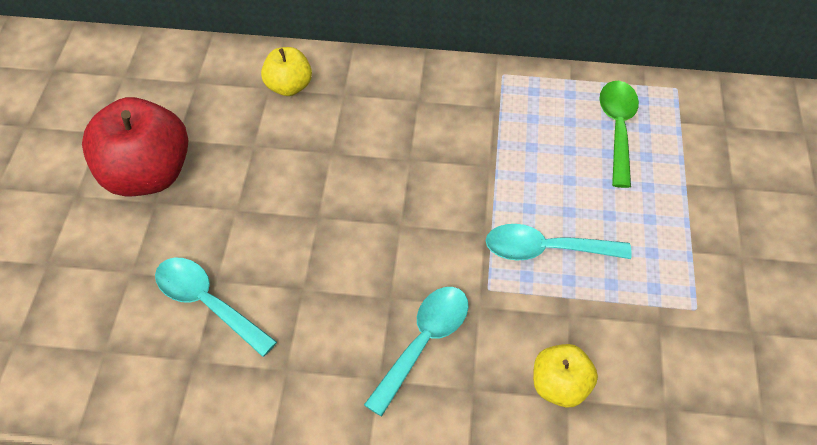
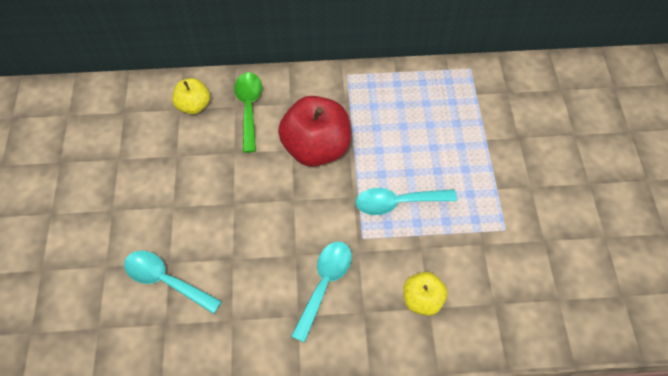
camera: 10 degrees left, 5 degrees up
(147, 175) = (102, 190): red apple -> red apple (316, 148)
(617, 128) = (434, 105): green spoon -> green spoon (249, 108)

